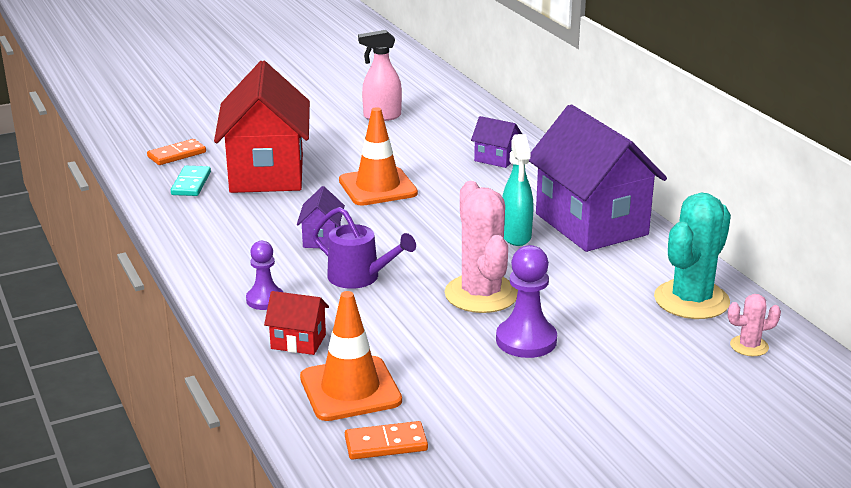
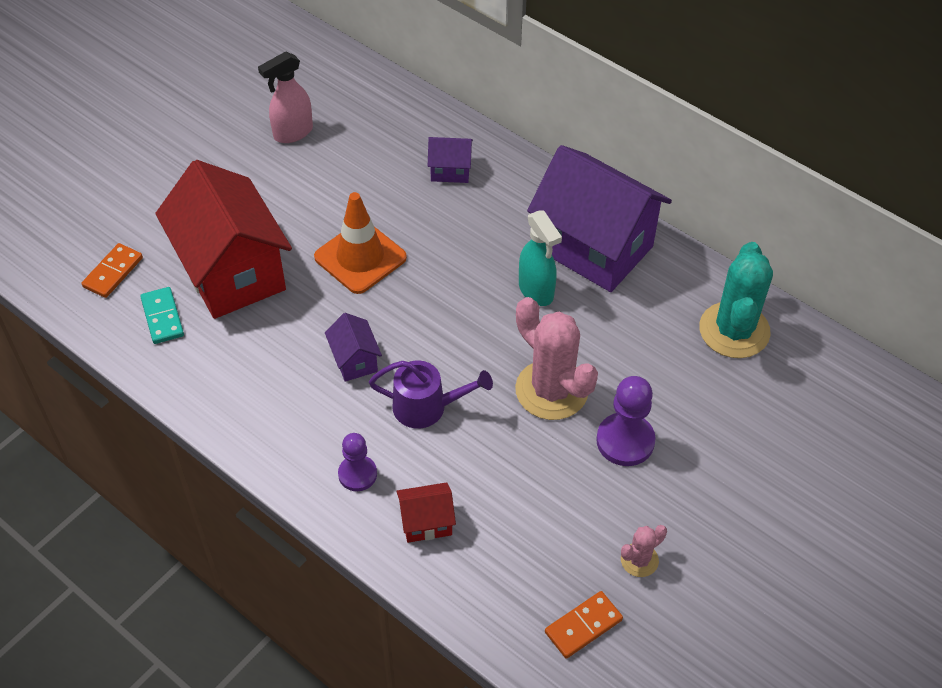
camera: 25 degrees left, 25 degrees up
(350, 389) = (512, 568): orange traffic cone -> none
(749, 346) = (809, 377): pink cactus -> pink cactus (639, 560)

